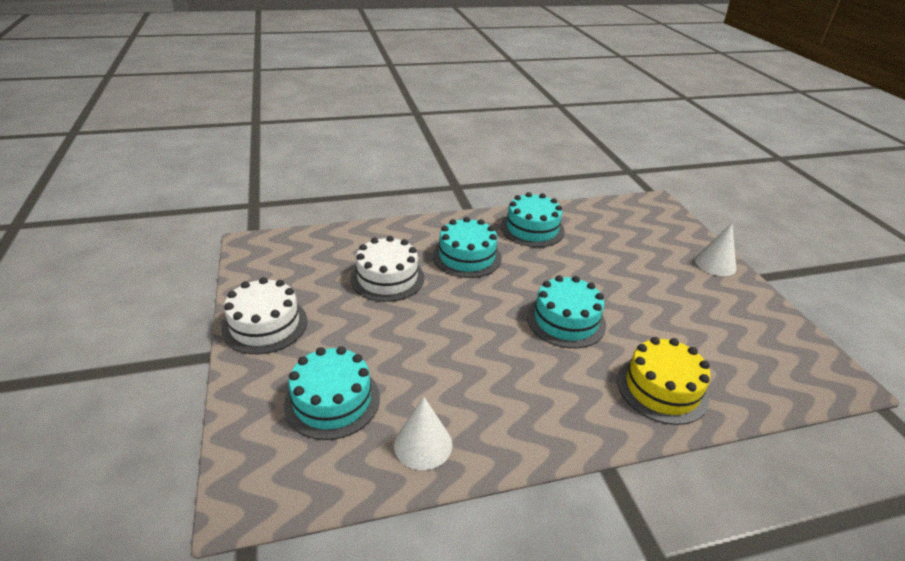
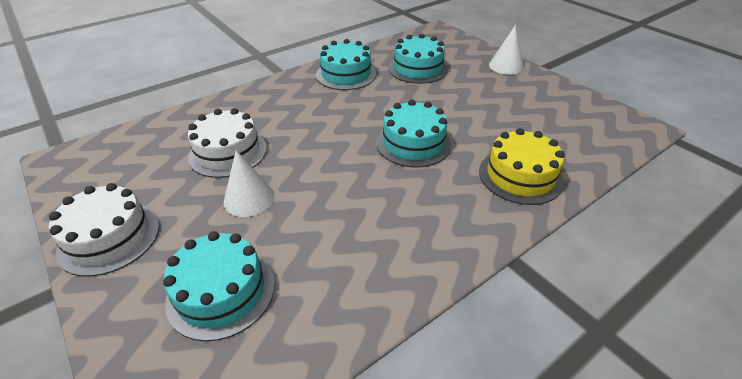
camera: 20 degrees left, 5 degrees up
(423, 444) = (337, 302): white cone -> white cone (249, 198)
(467, 256) = (298, 112): turquoise cake -> turquoise cake (418, 68)

